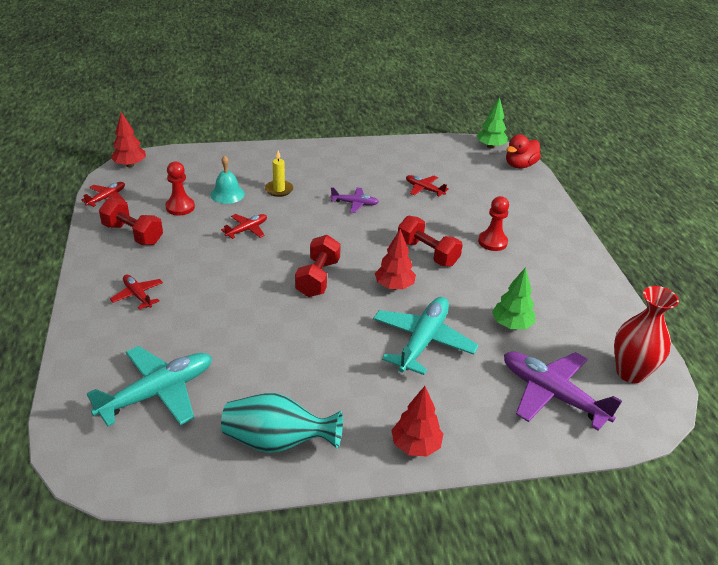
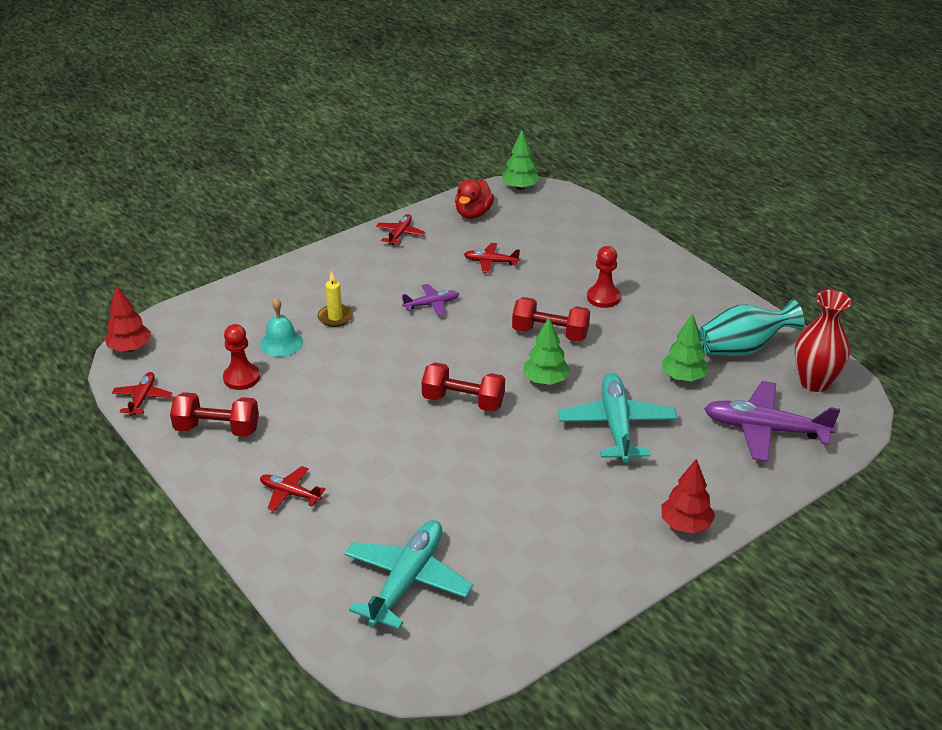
camera: 25 degrees left, 0 degrees up
(247, 230) = (341, 376): red plane -> red plane (400, 234)
(277, 442) = (562, 575): turquoise vase -> turquoise vase (743, 348)
(318, 278) = (463, 401): red dumbbell -> red dumbbell turned 60 degrees counterclockwise
(394, 286) = (545, 380): red tree -> green tree
(520, 165) = (566, 200): red duck -> red duck (473, 213)

